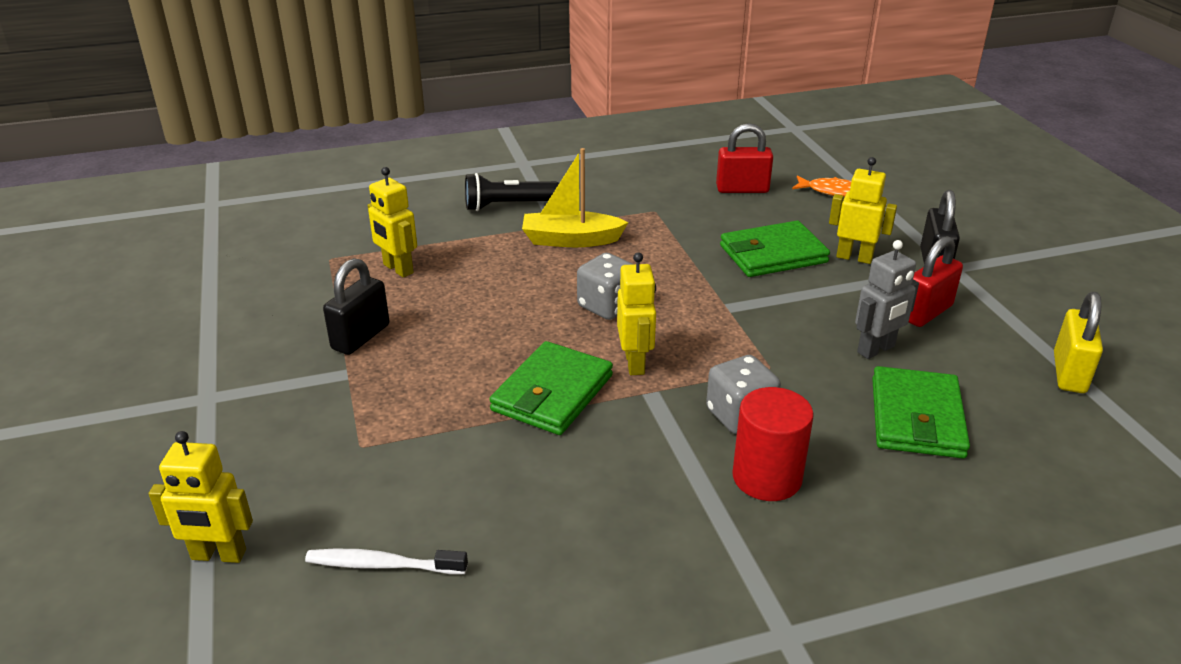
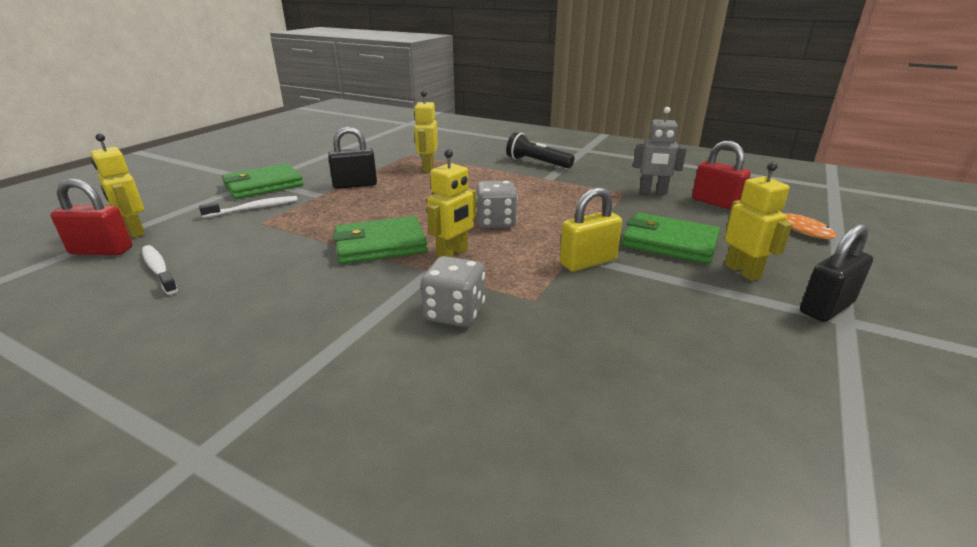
camera: 45 degrees right, 5 degrees down
(306, 435) = (254, 208): none -> white toothbrush
(571, 240) = (540, 187): yellow boat -> none
(767, 477) = (395, 357): red cylinder -> none
(876, 350) = (645, 334): grey robot -> grey robot (653, 192)
(916, 418) = (589, 397): green wallet -> green wallet (263, 185)
(926, 312) = (749, 334): red padlock -> red padlock (101, 251)
(1069, 373) = (851, 471): yellow padlock -> yellow padlock (588, 262)

